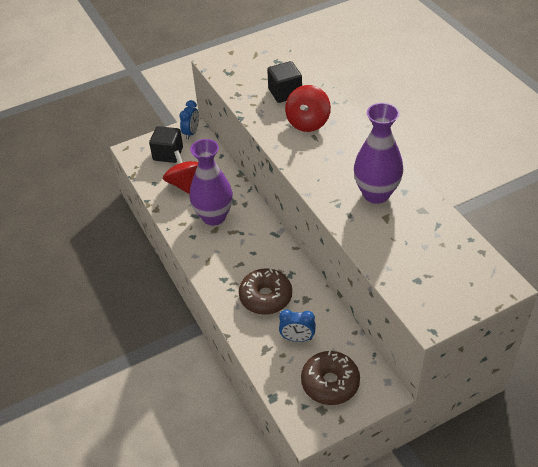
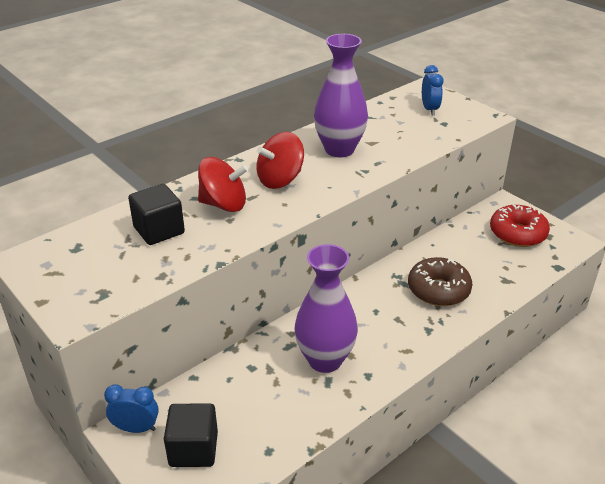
camera: 105 degrees left, 10 degrees down
(185, 184) = (265, 407): red spinning top -> red spinning top (280, 180)
(297, 338) = (480, 260): blue clock -> blue clock (429, 109)
(330, 383) = (517, 233): brown donut -> red donut

